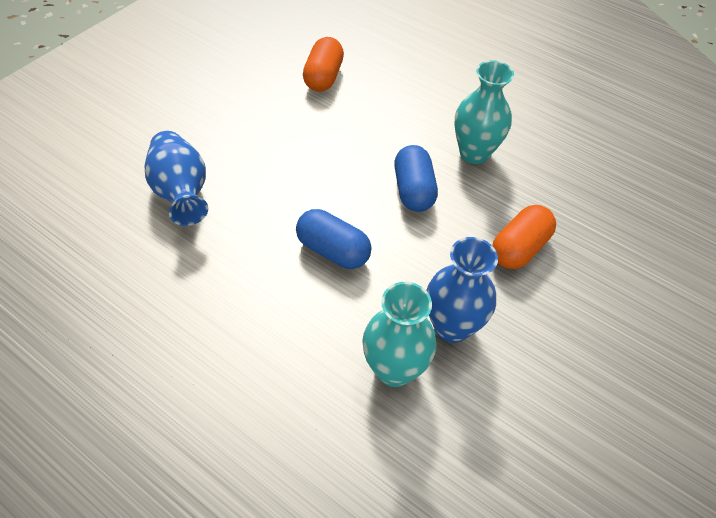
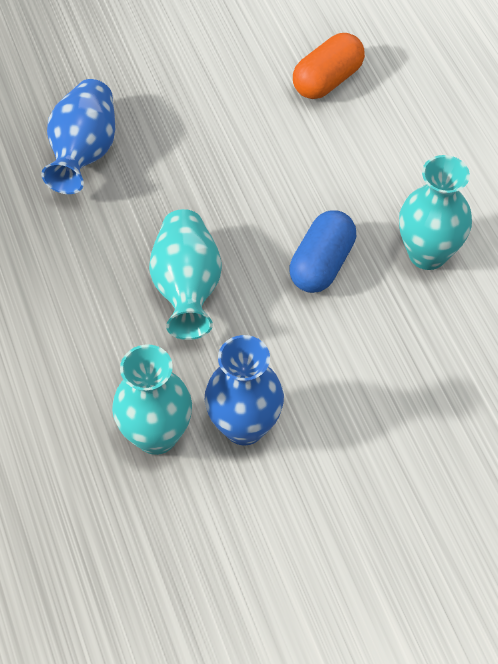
camera: 35 degrees right, 5 degrees up
(333, 250) = (187, 288): blue capsule -> turquoise vase
(519, 248) = (384, 385): orange capsule -> none

